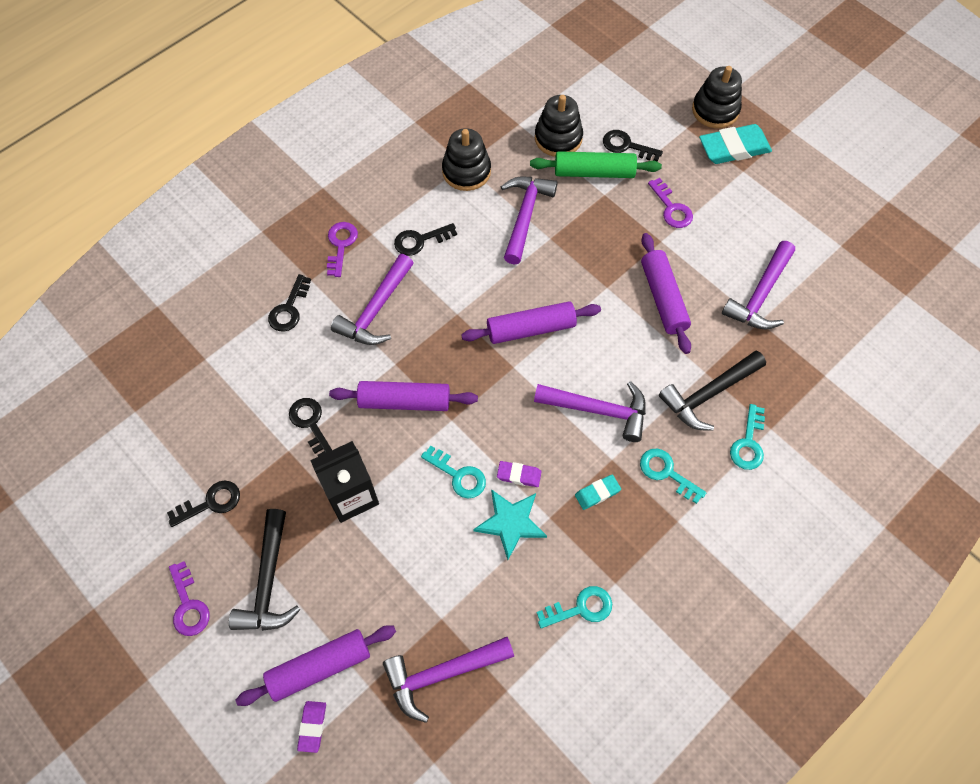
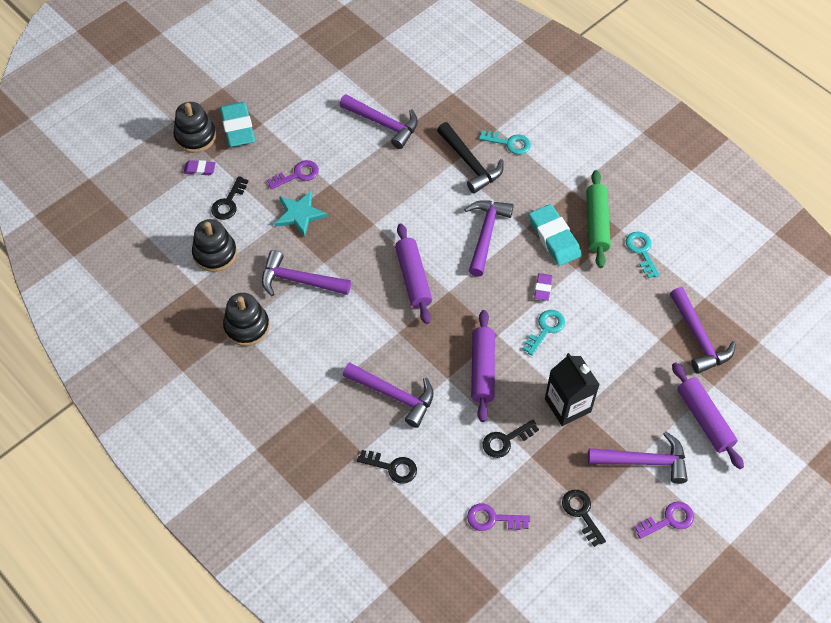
camera: 90 degrees left, 5 degrees down
(268, 582) = (644, 461): black hammer -> purple hammer
(312, 726) = (747, 421): purple eraser -> purple eraser (199, 169)
(341, 245) = (324, 428): purple key -> purple key (493, 519)
(420, 240) = (322, 362): black key -> none
(510, 523) = (581, 294): turquoise star -> turquoise star (299, 214)
(594, 172) = (255, 228): green rolling pin -> green rolling pin (596, 224)
(597, 493) = (554, 237): turquoise eraser -> turquoise eraser, size x1.94
(663, 298) = (385, 186): purple rolling pin -> none
(667, 473) = (535, 194): turquoise key -> none

